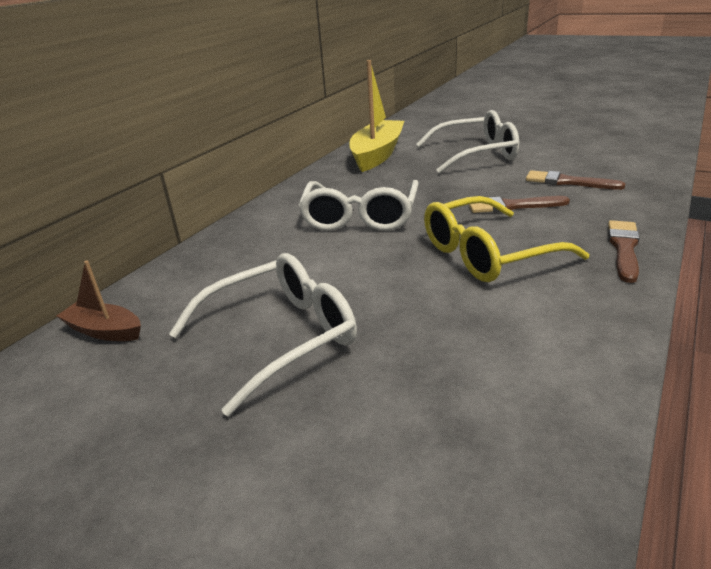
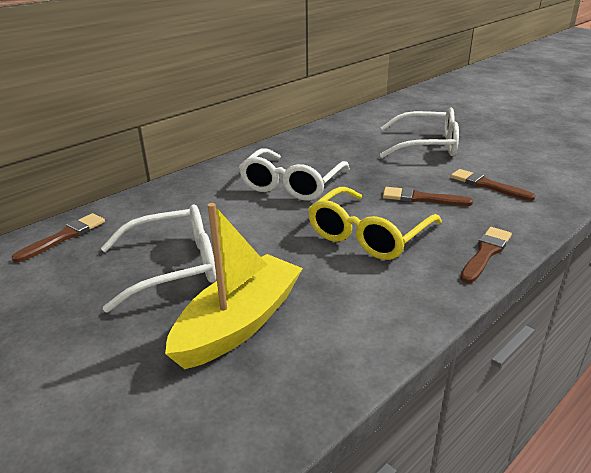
camera: 15 degrees right, 0 degrees up
(105, 331) = (64, 236): brown boat -> brown brush
(377, 154) = (343, 132): yellow boat -> yellow boat (239, 323)
(487, 254) = (368, 235): yellow glasses -> yellow glasses turned 45 degrees counterclockwise

